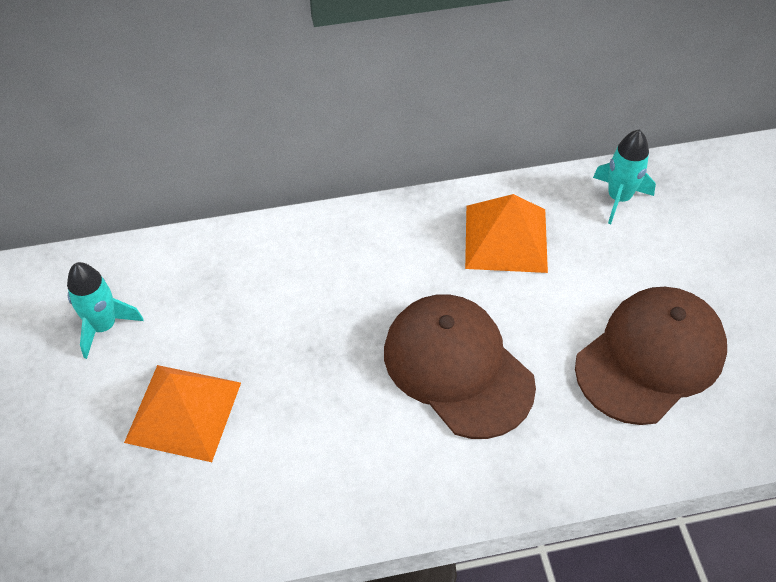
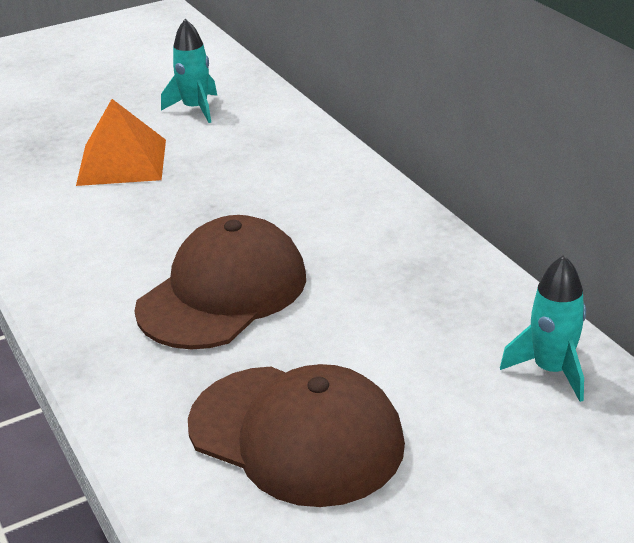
camera: 75 degrees right, 20 degrees down
(506, 238) = (422, 292): orange pyramid -> none

